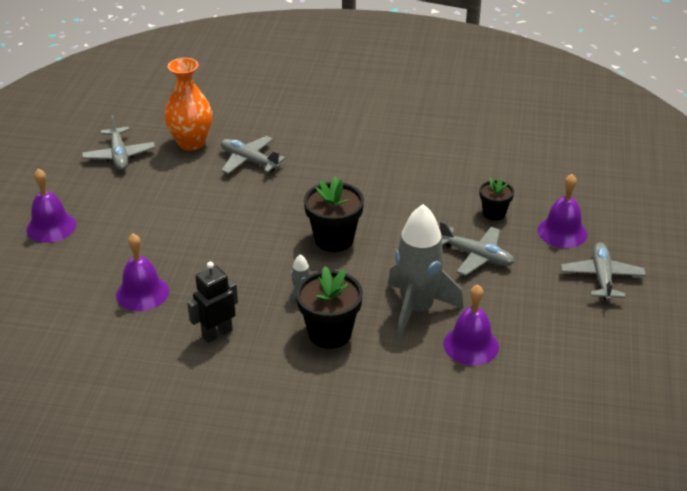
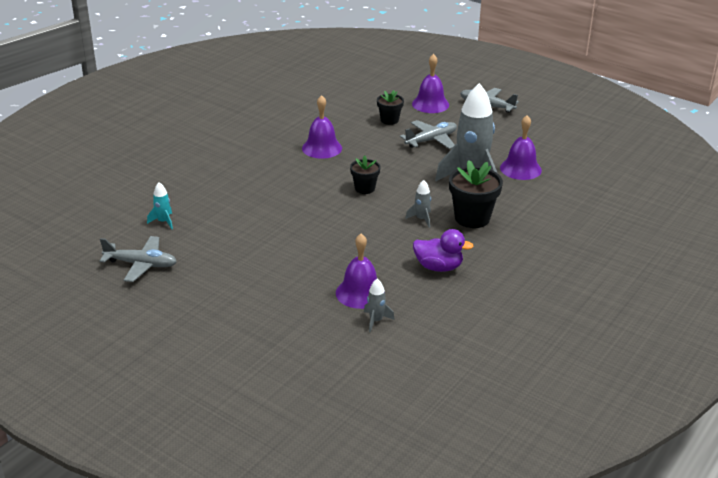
camera: 65 degrees left, 5 degrees down
(51, 227) = (219, 326): purple bell -> purple bell (322, 148)
(101, 317) = (376, 321): none -> grey rocket
(191, 143) = (163, 222): orange vase -> turquoise rocket
(217, 333) = (438, 267): black robot -> purple duck
(249, 161) = (222, 200): grey plane -> none
(334, 239) = (364, 188): black flower pot -> black flower pot, size x0.60

